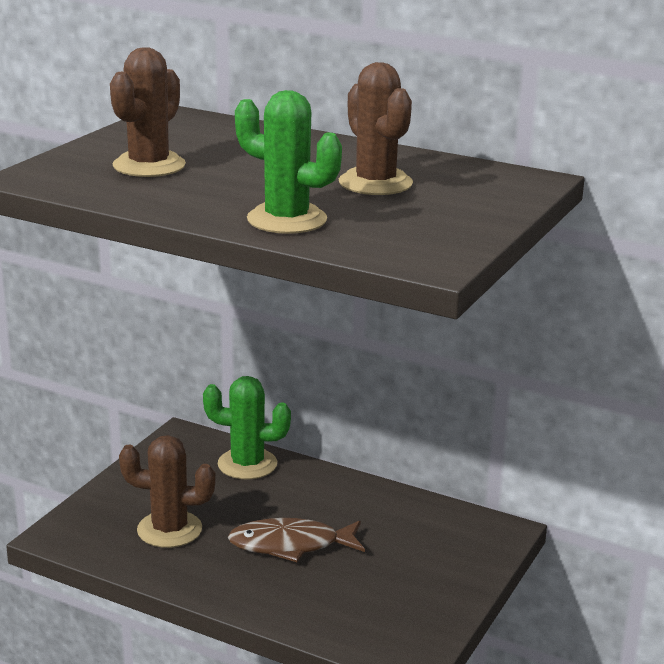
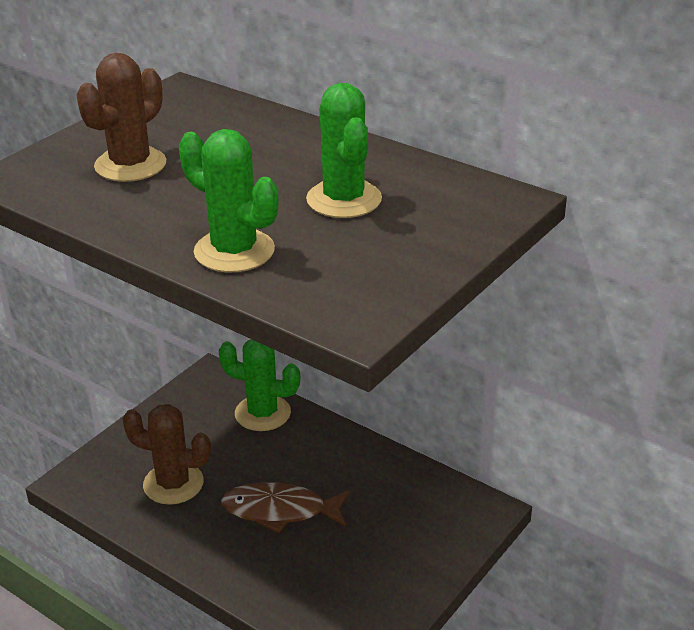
camera: 10 degrees right, 10 degrees up
(375, 183) = (344, 199): brown cactus -> green cactus

